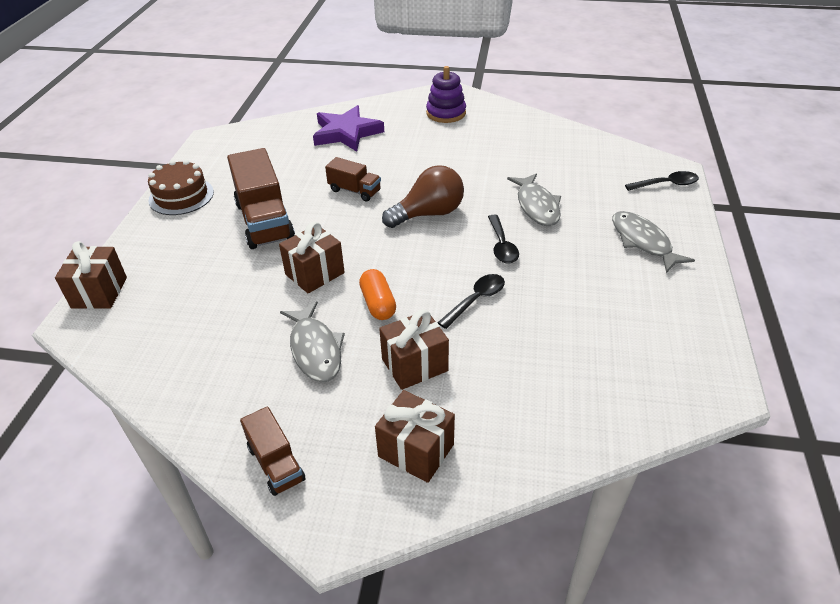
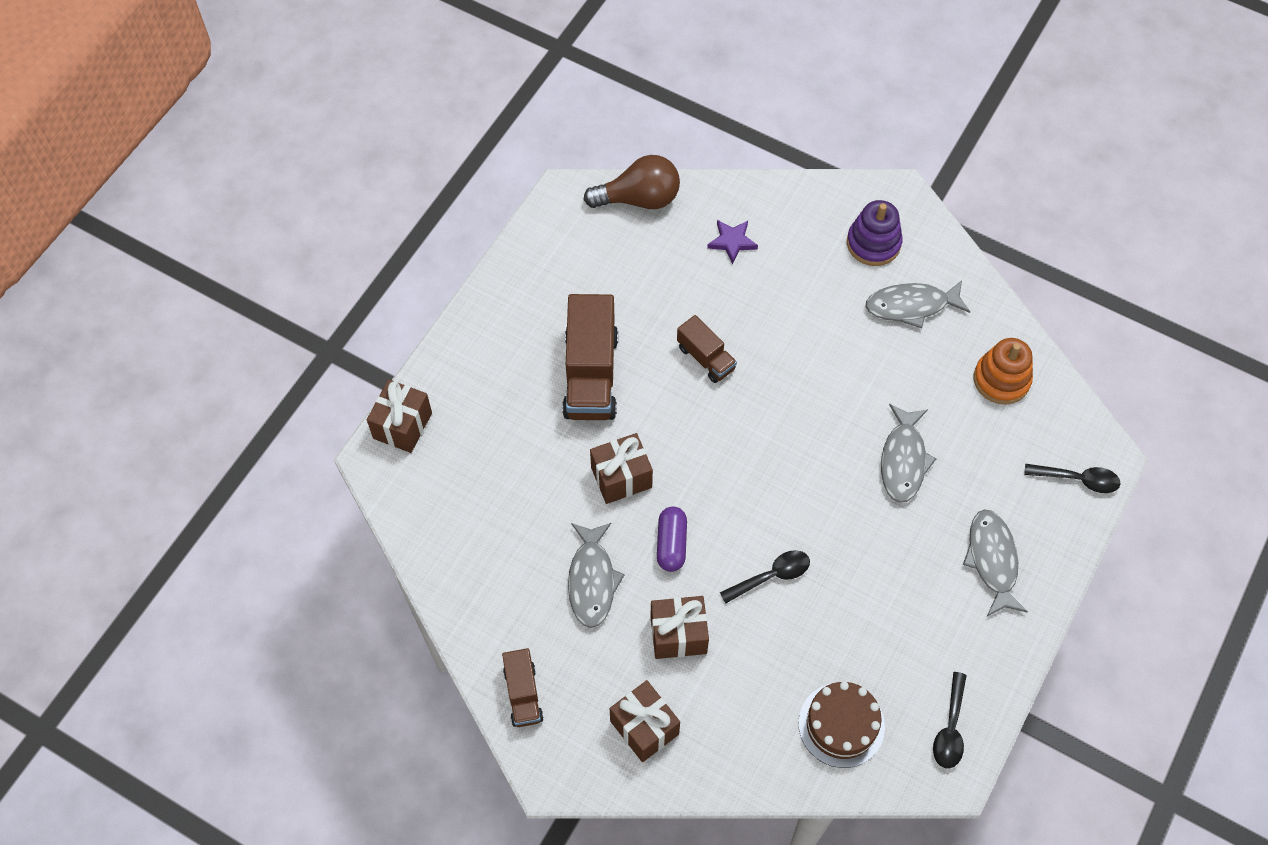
camera: 20 degrees right, 20 degrees up
(181, 196) = (509, 297): brown cake -> brown cake (841, 725)
(346, 133) = (732, 242): purple star -> purple star, size x0.53
(378, 303) = (671, 544): orange capsule -> purple capsule
(428, 214) = (775, 428): brown light bulb -> brown light bulb (639, 199)
(490, 133) = (911, 306): none -> grey fish
(502, 246) = (833, 509): black spoon -> black spoon (950, 729)
(575, 151) = (1001, 379): none -> orange stacking toy

